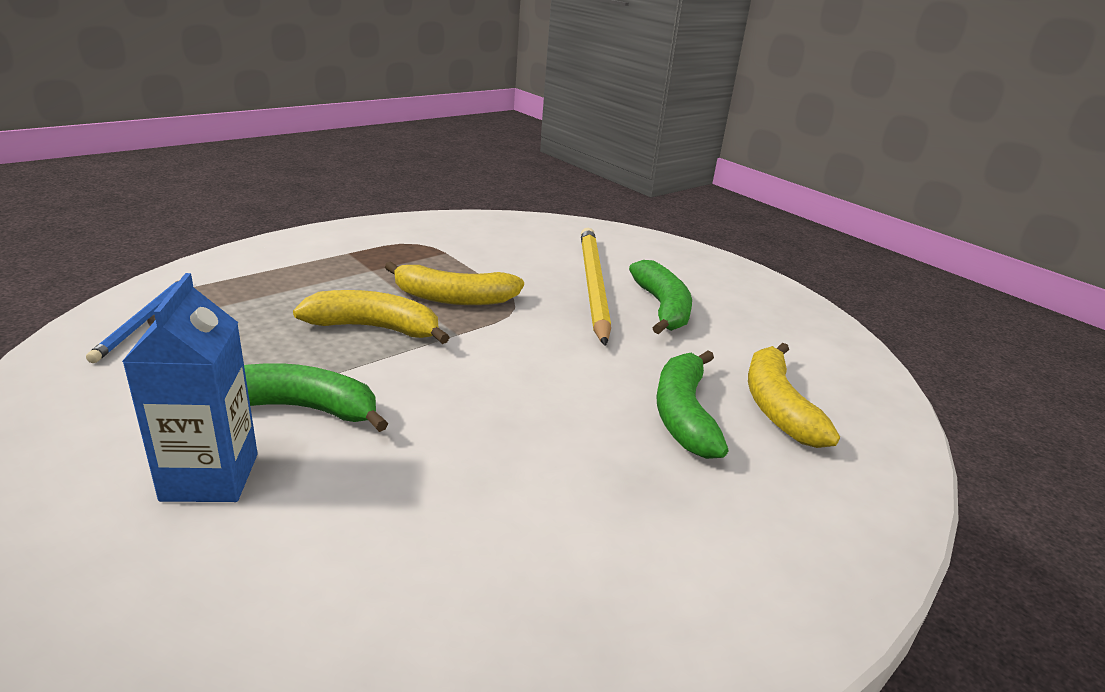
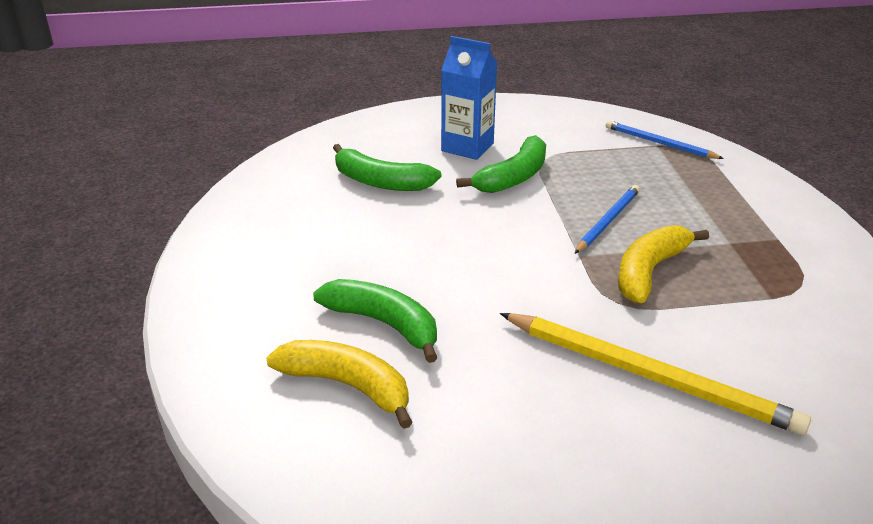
camera: 125 degrees right, 5 degrees up
(375, 328) = (608, 221): yellow banana -> blue pencil
(662, 308) = (568, 407): green banana -> green banana (380, 182)

